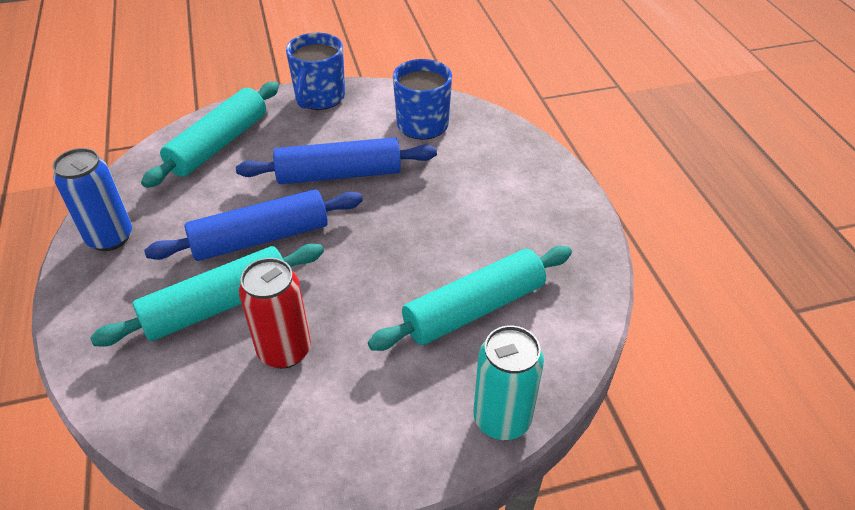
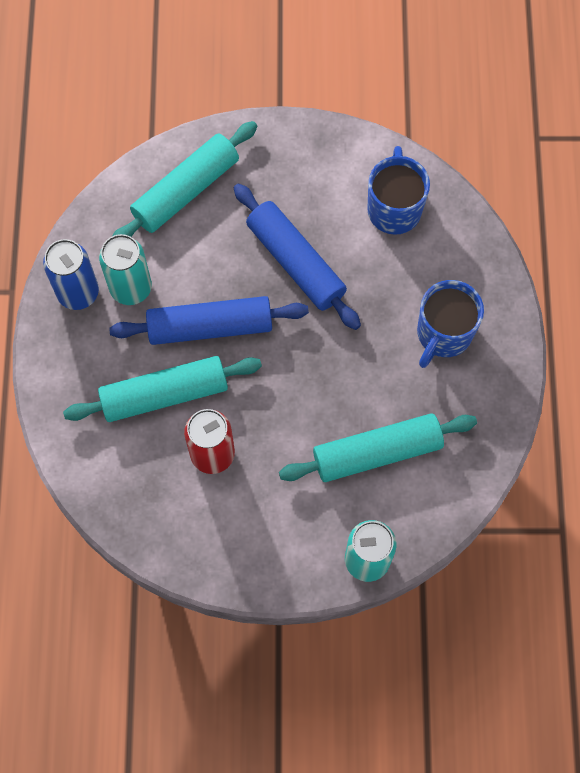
camera: 15 degrees right, 25 degrees up
(169, 223) = (131, 288): none -> turquoise can
(319, 98) = (297, 142): blue mug -> blue mug (443, 334)
(339, 174) = (295, 262): blue rolling pin -> blue rolling pin turned 45 degrees clockwise

